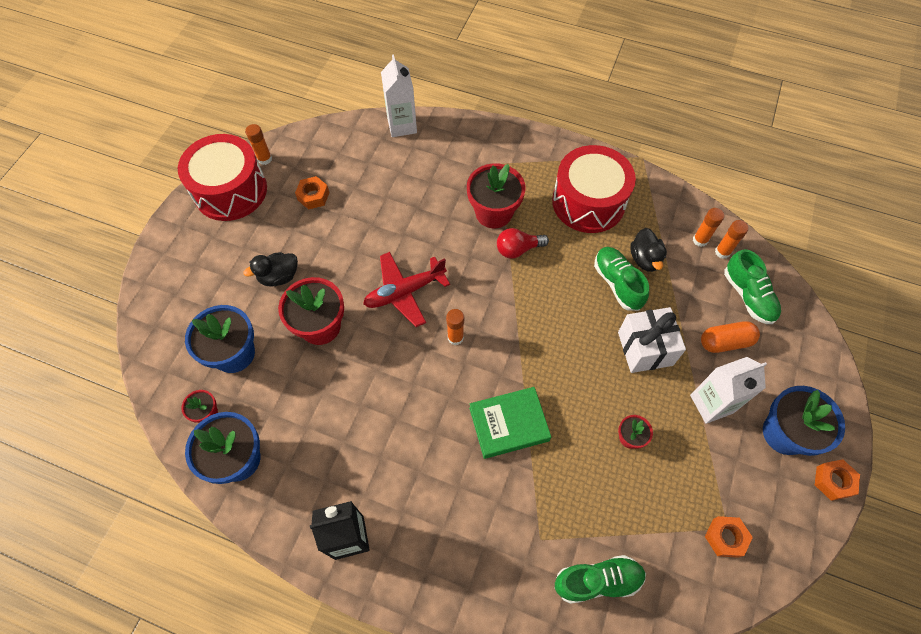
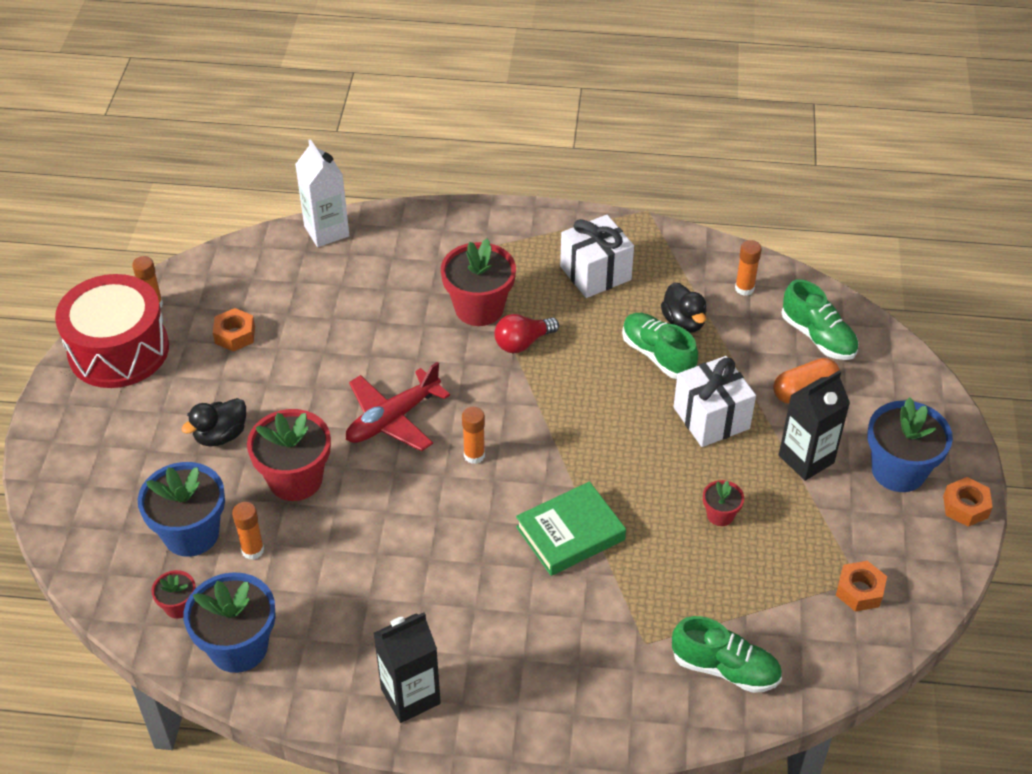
camera: 15 degrees left, 15 degrees down
(588, 202) = (595, 273): red drum -> white gift
(597, 580) = (725, 668): green shoe -> green shoe turned 45 degrees clockwise
(711, 404) = (806, 459): white carton -> black carton
(722, 252) = (775, 296): orange glue stick -> orange glue stick (253, 550)

